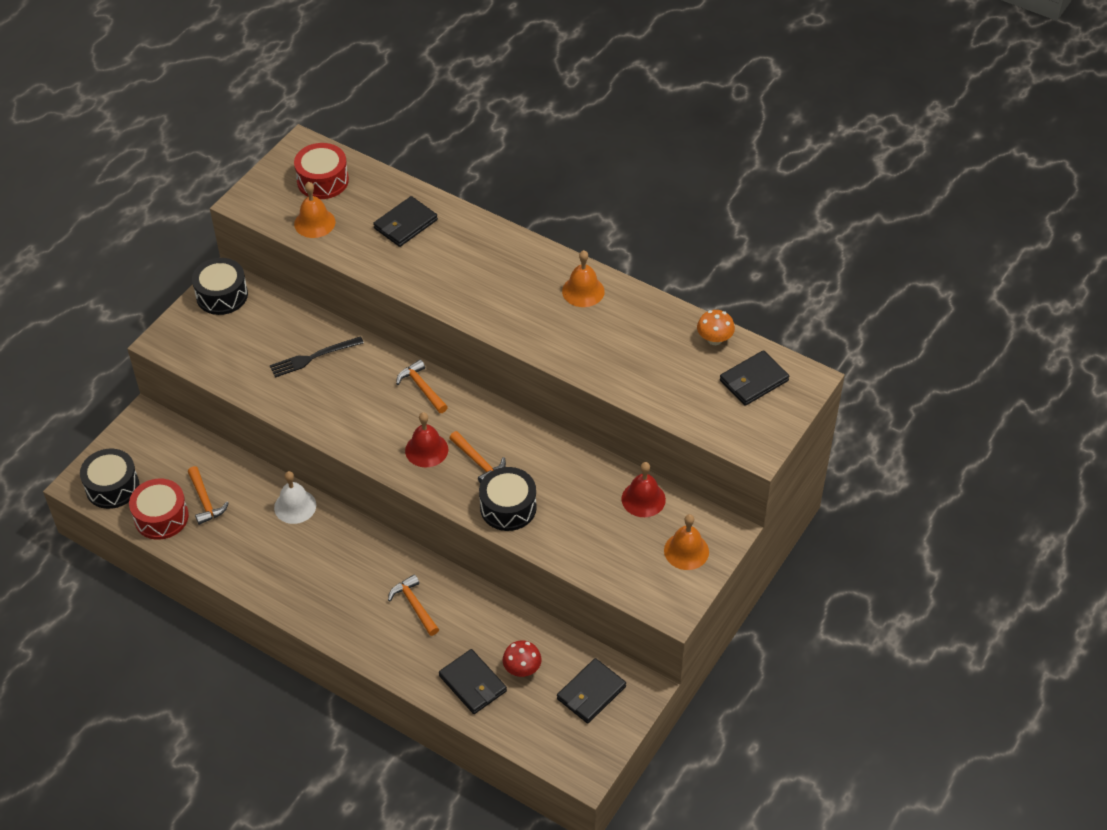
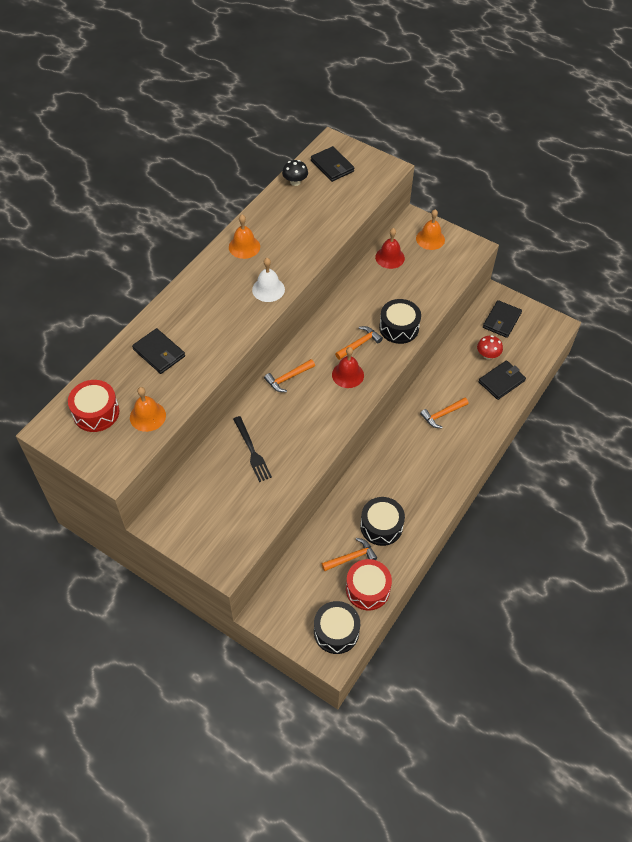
camera: 90 degrees left, 5 degrees up
(222, 295) = (174, 523): black drum -> black drum (381, 526)
(295, 506) = (357, 493): white bell -> white bell (268, 289)
(591, 693) = (501, 320): black wallet -> black wallet turned 75 degrees clockwise
(714, 339) = (295, 182): orange mushroom -> black mushroom

